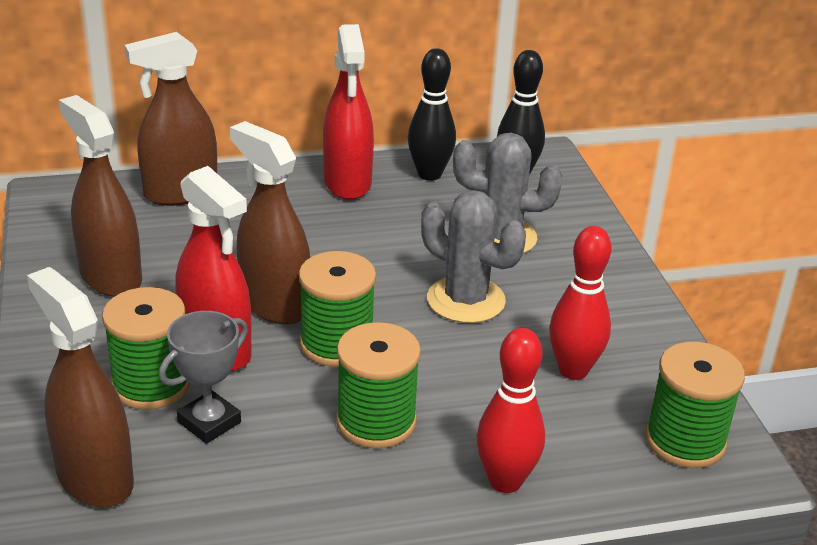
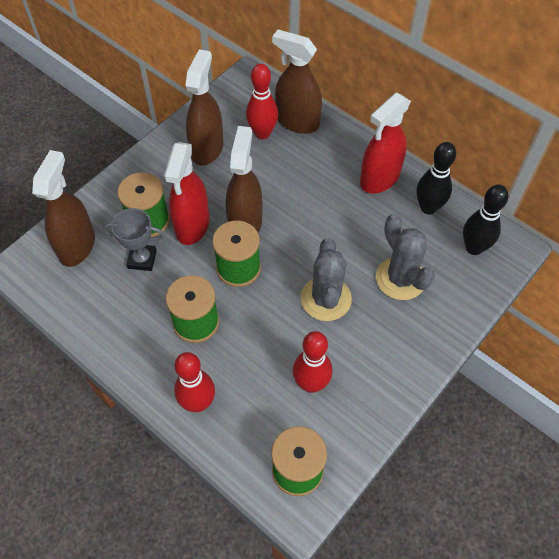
camera: 55 degrees right, 25 degrees up
(156, 225) = (262, 133): none -> red bowling pin

